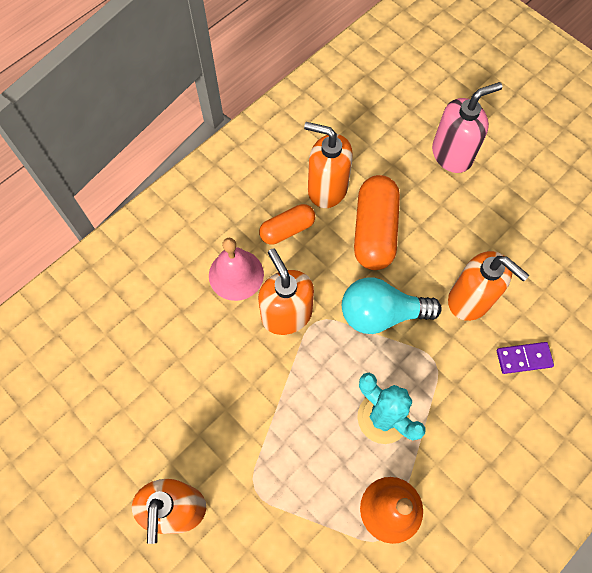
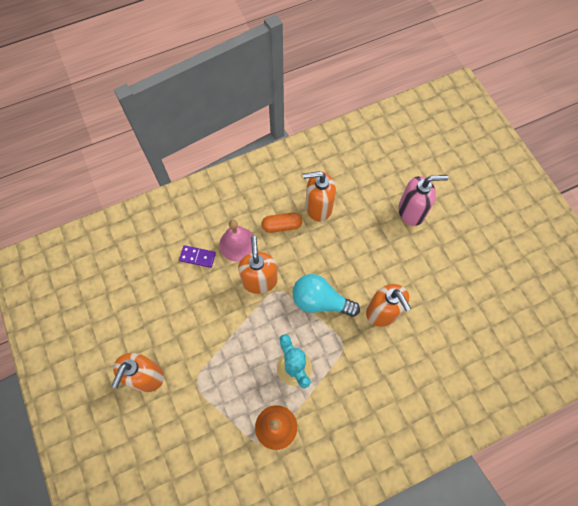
camera: 20 degrees right, 0 degrees up
(327, 188) = (318, 207): orange soap dispenser -> orange soap dispenser turned 45 degrees counterclockwise
(374, 231) = (338, 245): orange capsule -> none
(523, 358) = (402, 363): purple domino -> purple domino (197, 257)

